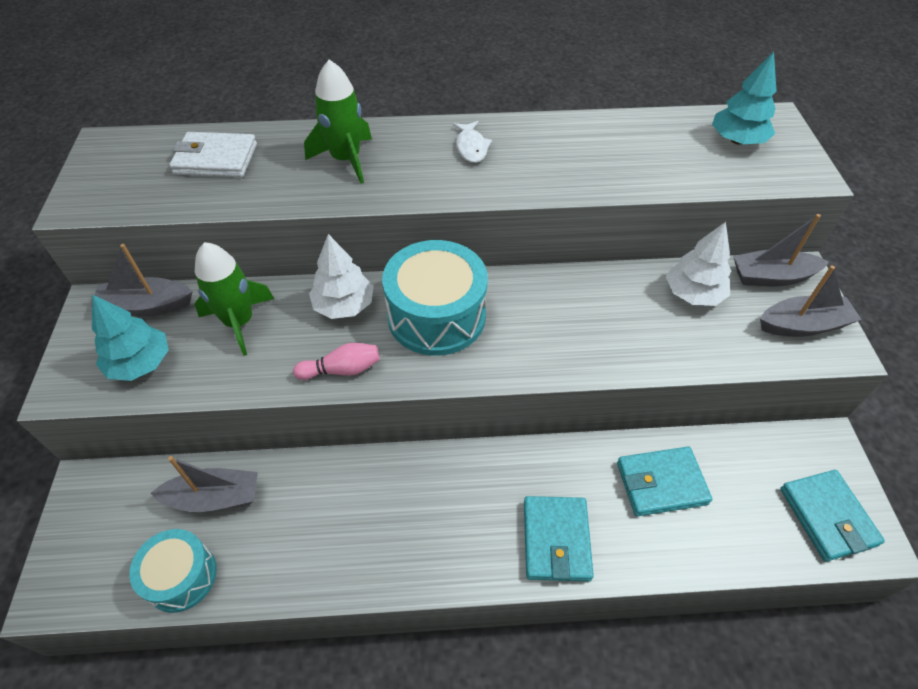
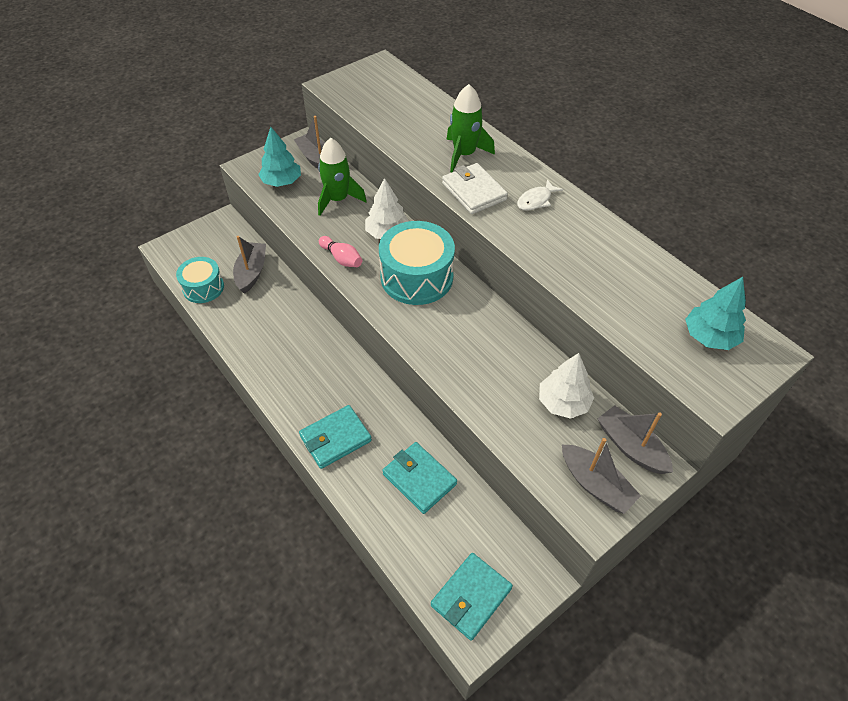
camera: 55 degrees right, 0 degrees up
(214, 498) = (252, 272): grey boat -> grey boat turned 135 degrees counterclockwise
(216, 159) = (410, 107): white wallet -> white wallet (474, 191)

